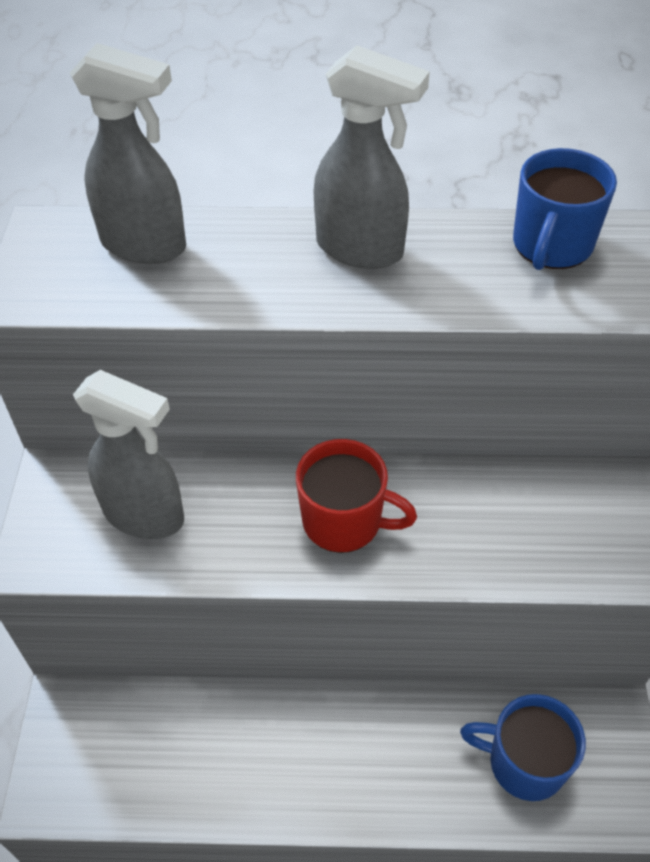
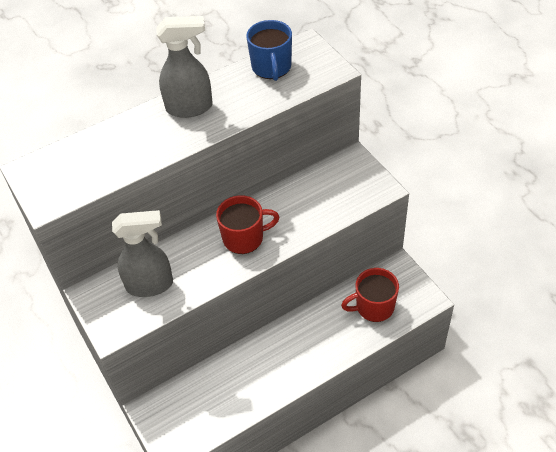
camera: 30 degrees left, 0 degrees up
(145, 245) = (86, 153): grey spray bottle -> none
(524, 762) = (373, 307): blue mug -> red mug

